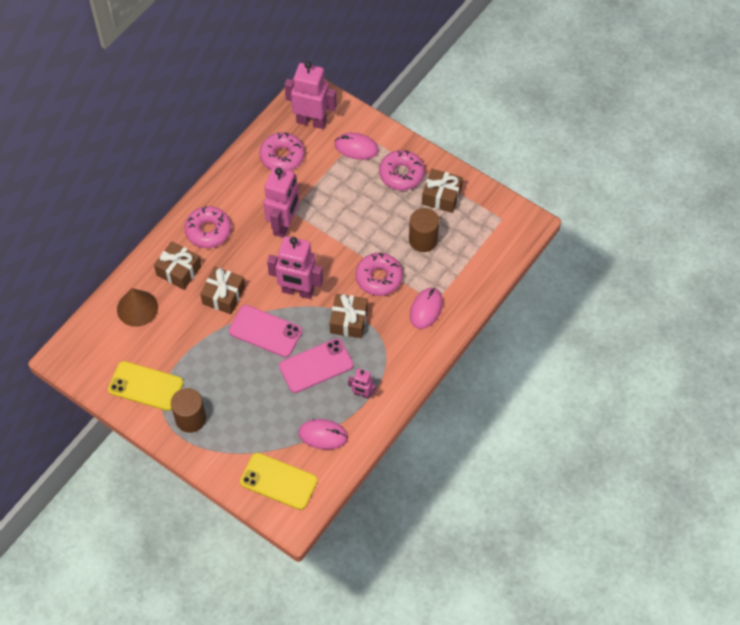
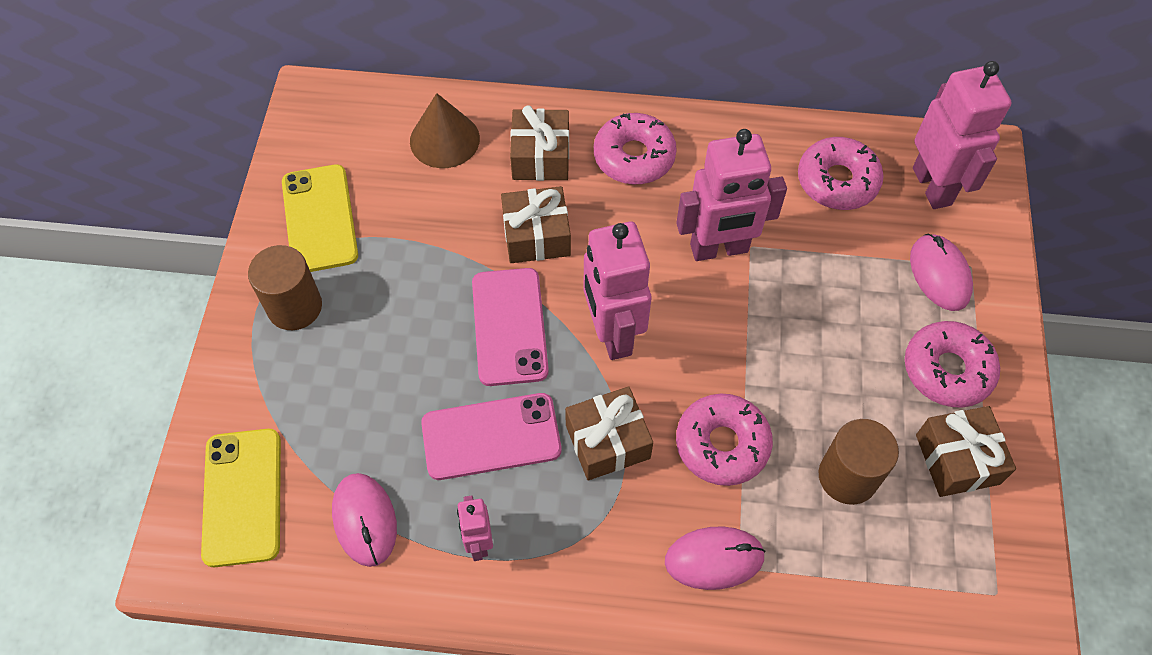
camera: 60 degrees right, 0 degrees up
(316, 366) = (491, 436): pink phone -> pink phone turned 45 degrees counterclockwise

